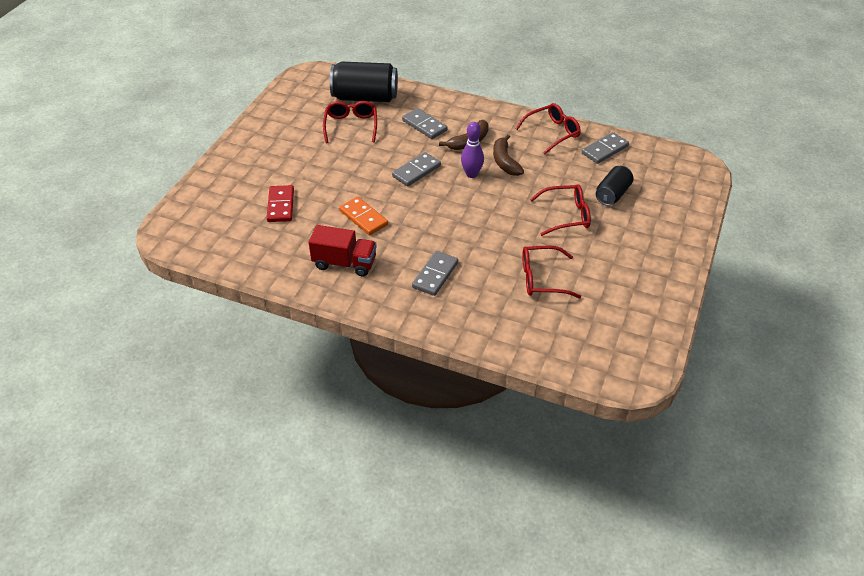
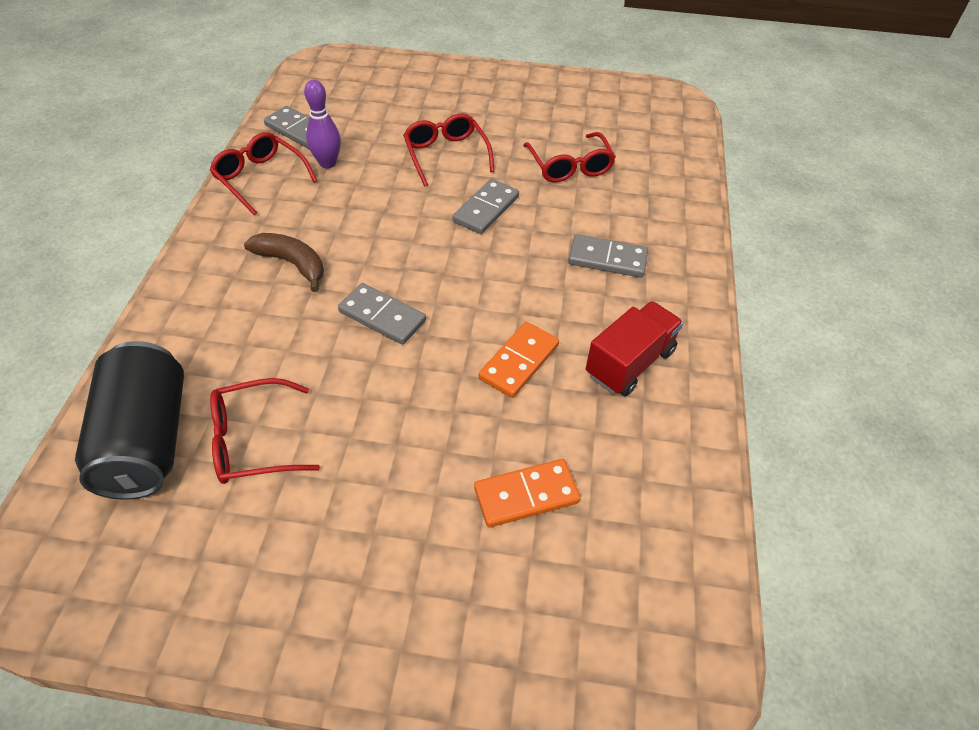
camera: 105 degrees left, 5 degrees up
(281, 205) = (526, 495): red domino -> orange domino
(344, 263) = (629, 363): red truck -> red truck turned 45 degrees clockwise
(424, 125) = (247, 327): grey domino -> grey domino (486, 209)
(471, 174) = (377, 251): purple bowling pin -> purple bowling pin (327, 163)
(505, 162) = (340, 219): brown banana -> none
(612, 194) = (393, 121): black can -> none

